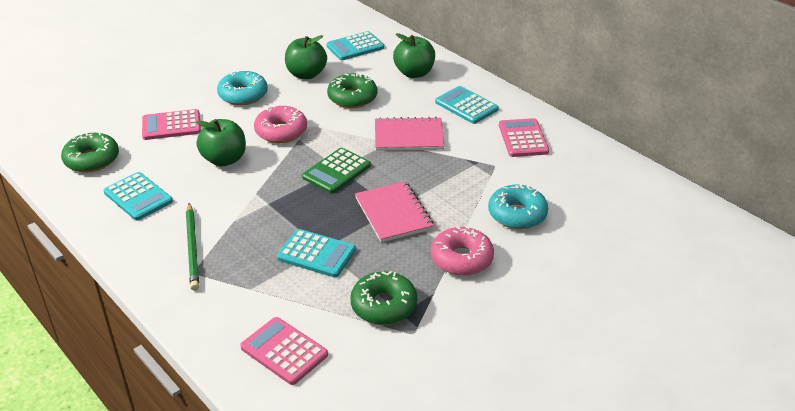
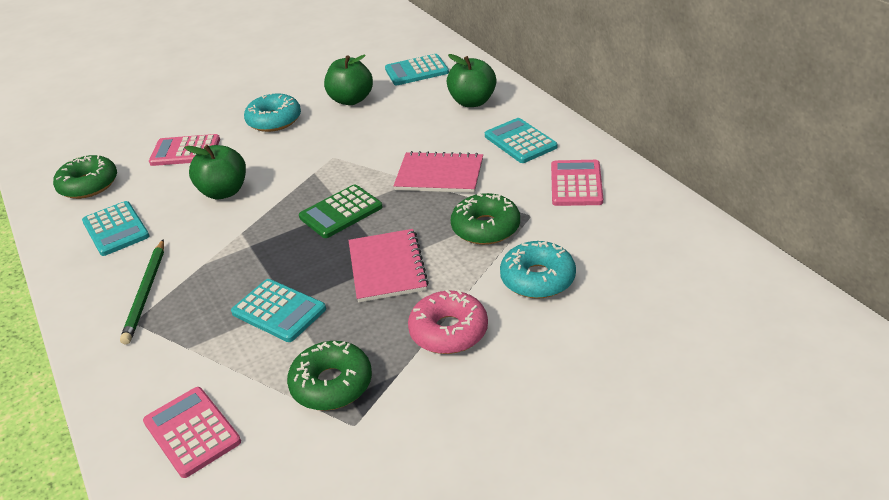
camera: 15 degrees right, 0 degrees up
(281, 131) = (298, 163): pink donut -> none
(352, 98) = (392, 127): green donut -> green donut (485, 228)

